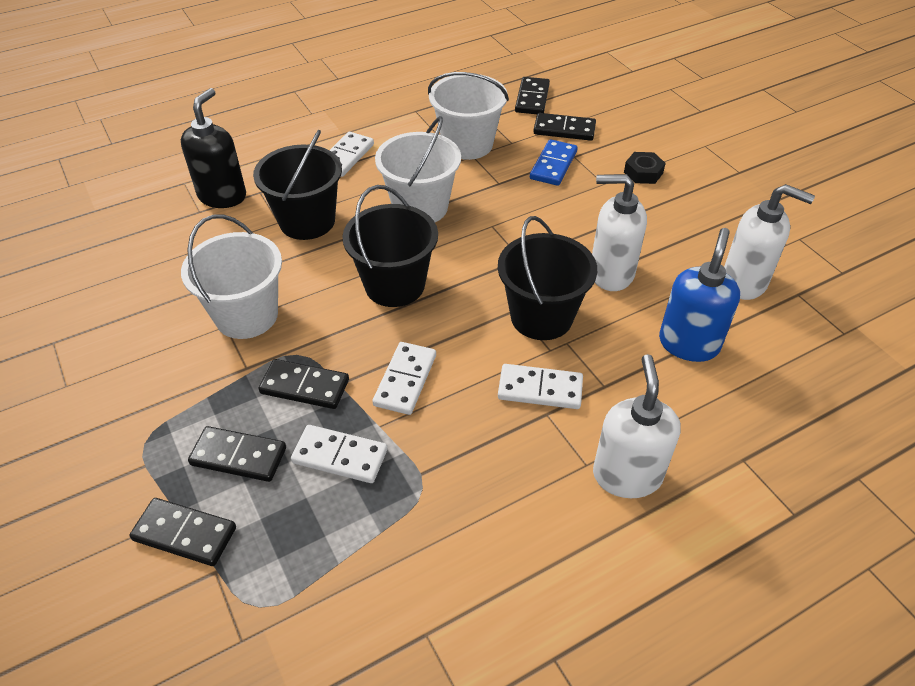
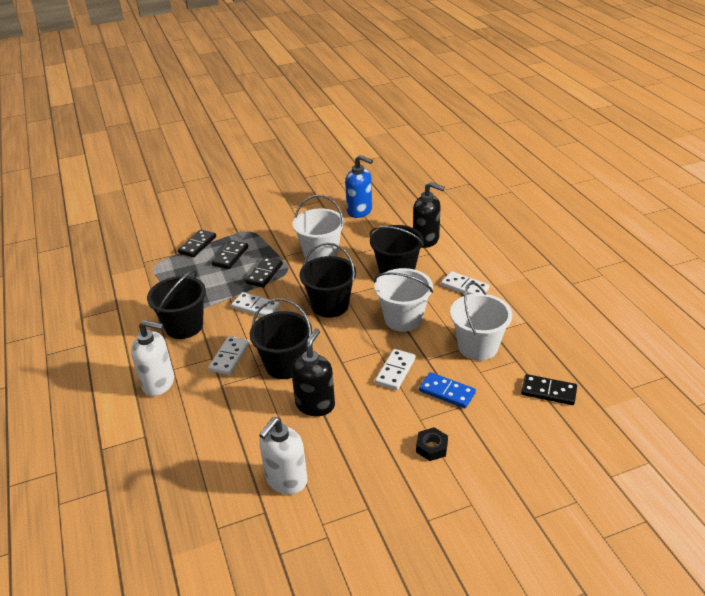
camera: 100 degrees right, 10 degrees down
(340, 456) = (217, 285): white domino -> white domino (395, 371)
(471, 479) = (184, 326): none -> black bucket
(564, 129) = (498, 406): black domino -> none
(611, 273) = (315, 404): white soap dispenser -> black soap dispenser
(689, 343) = (239, 432): blue soap dispenser -> blue soap dispenser (360, 211)

